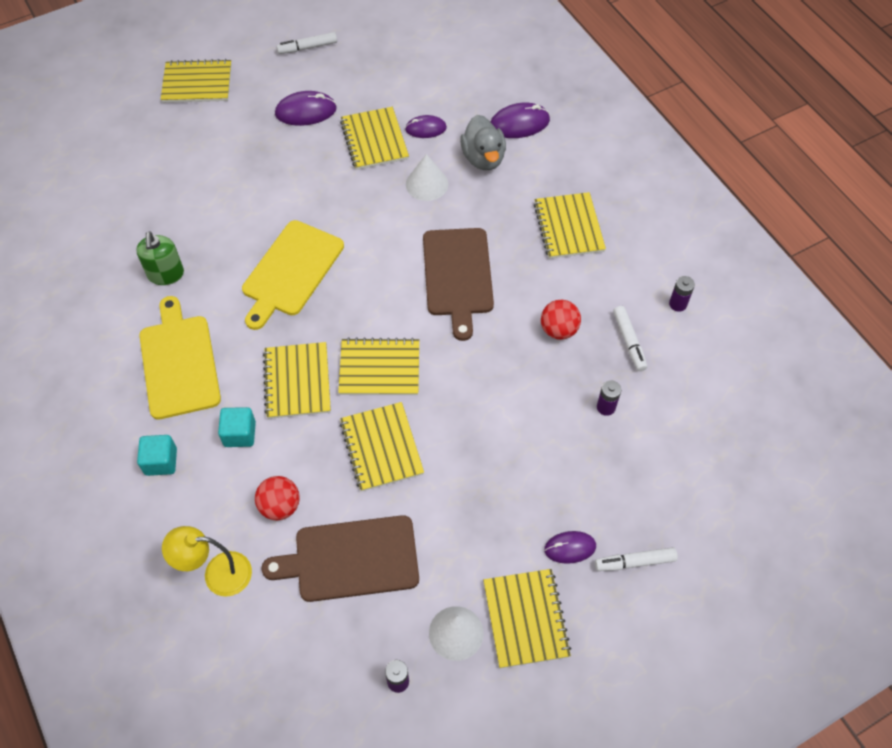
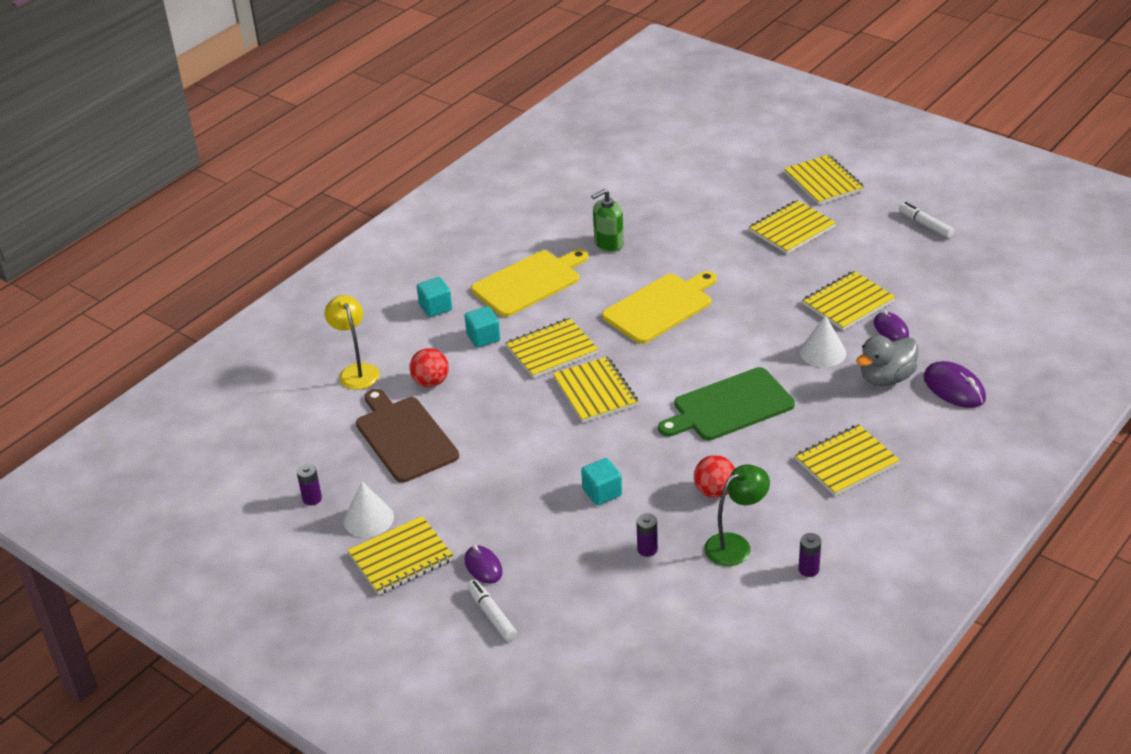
camera: 70 degrees right, 20 degrees down
(291, 271) = (660, 307): yellow cutting board -> yellow cutting board turned 135 degrees clockwise
(306, 111) = (846, 251): purple mouse -> none
(381, 448) = (517, 419): yellow notebook -> yellow notebook (791, 229)
(458, 276) = (729, 406): brown cutting board -> green cutting board
(518, 414) = (602, 492): none -> turquoise cube
(629, 341) = (735, 545): white marker -> green lamp

